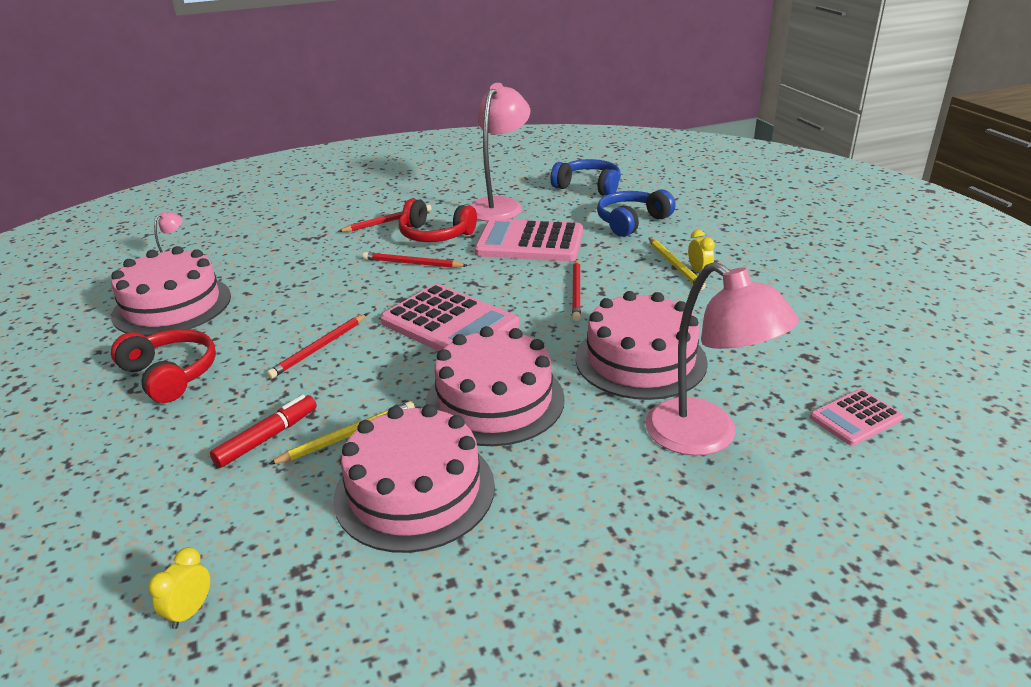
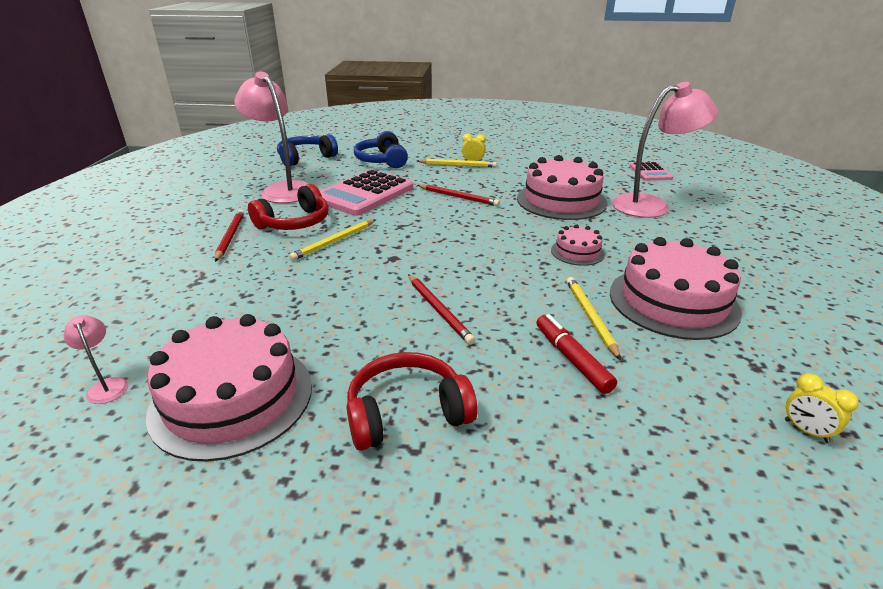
camera: 65 degrees left, 0 degrees up
(412, 263) = (334, 242): red pencil -> yellow pencil
(449, 324) = (457, 246): pink calculator -> none
(495, 400) = (577, 252): pink cake -> pink cake, size x0.50

